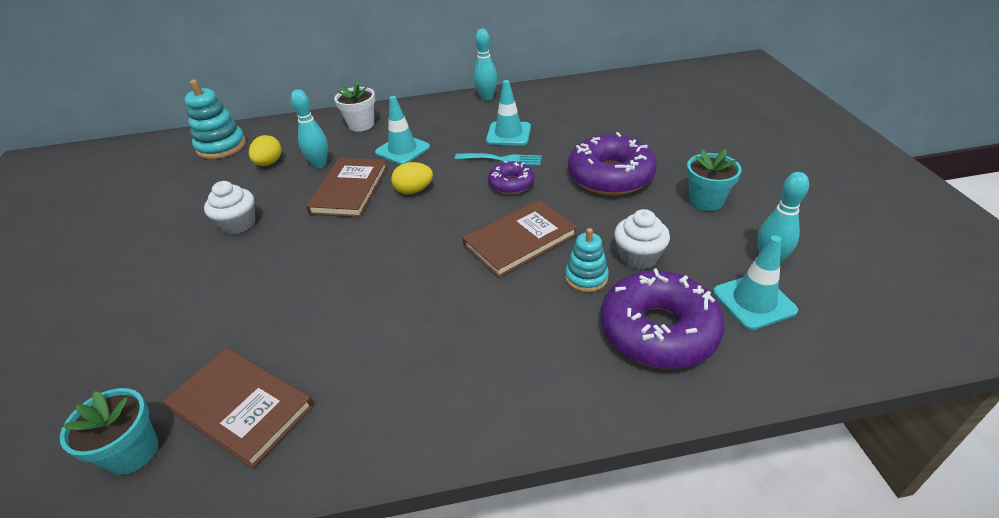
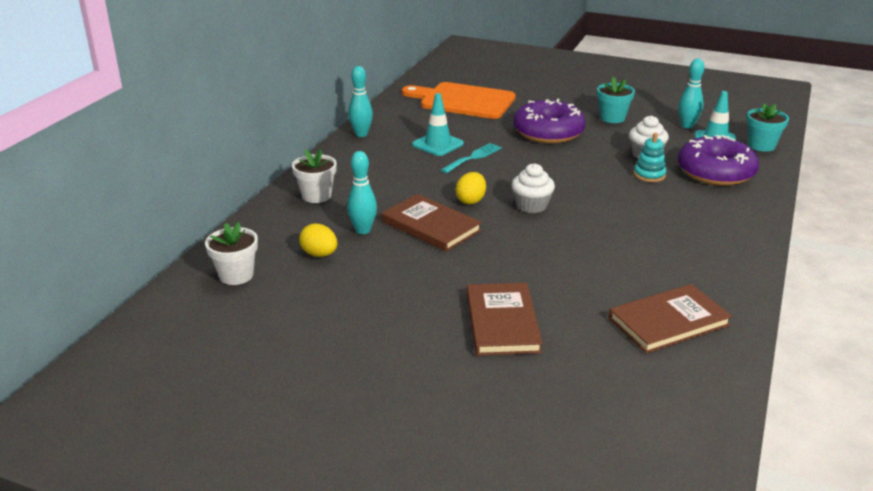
camera: 60 degrees left, 10 degrees down
(133, 452) = (679, 374): turquoise flower pot -> turquoise flower pot (761, 145)
(221, 147) = (236, 275): turquoise stacking toy -> white flower pot
(238, 224) = (416, 288): white cupcake -> white cupcake (531, 205)
(402, 150) = (396, 189): turquoise traffic cone -> none
(511, 184) = (512, 164): purple donut -> none
(520, 240) = (587, 182): brown book -> brown book (502, 322)
(617, 110) = (463, 101): none -> orange cutting board

